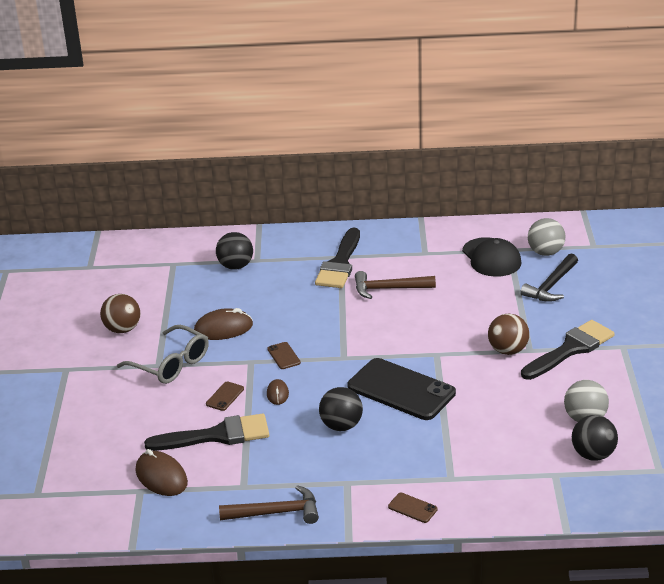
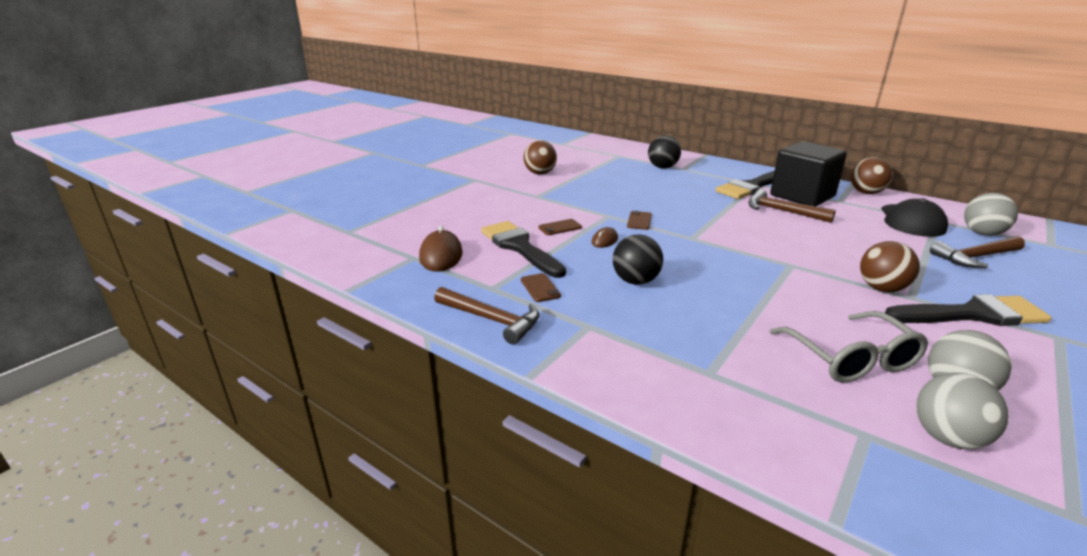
camera: 35 degrees right, 5 degrees down
(171, 364) = (546, 198): grey glasses -> grey glasses (851, 359)
(216, 435) = (520, 247): black brush -> black brush turned 150 degrees counterclockwise
(223, 328) = (611, 193): brown mouse -> none
(391, 259) = (802, 196): none -> black cube
(401, 390) = (726, 277): black phone -> none
(412, 508) = (633, 381): brown phone -> brown phone (540, 288)
(439, 231) = (866, 193): none -> brown ball
(551, 285) = (975, 257): black hammer -> brown hammer
(593, 455) = (947, 438): black ball -> grey ball

